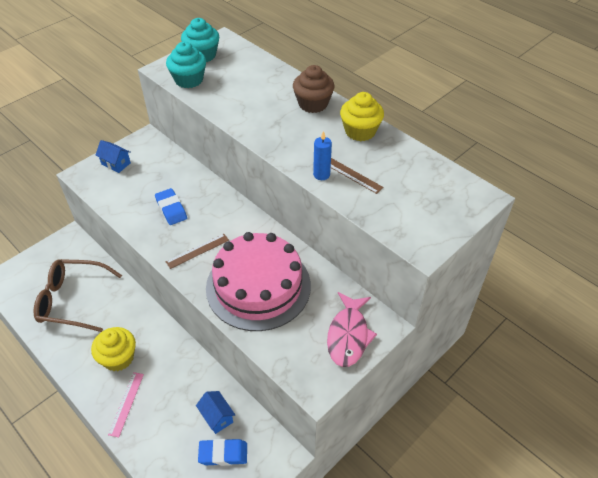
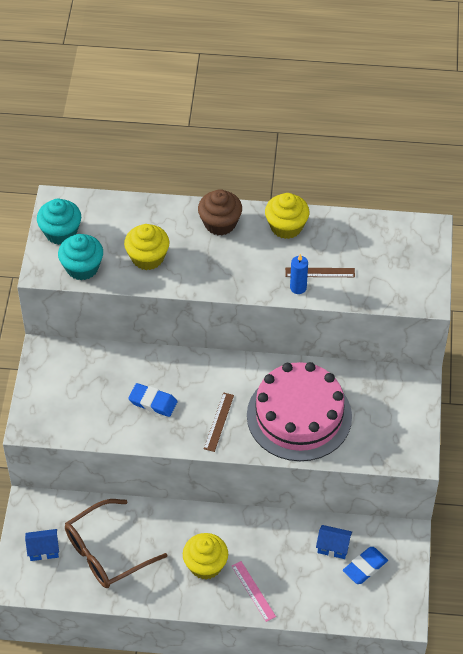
camera: 40 degrees left, 5 degrees up
(116, 163) = (47, 395): blue house -> blue house (43, 550)
(237, 97) = (147, 257): none -> yellow cupcake
(348, 335) = (402, 405): pink fish -> none

